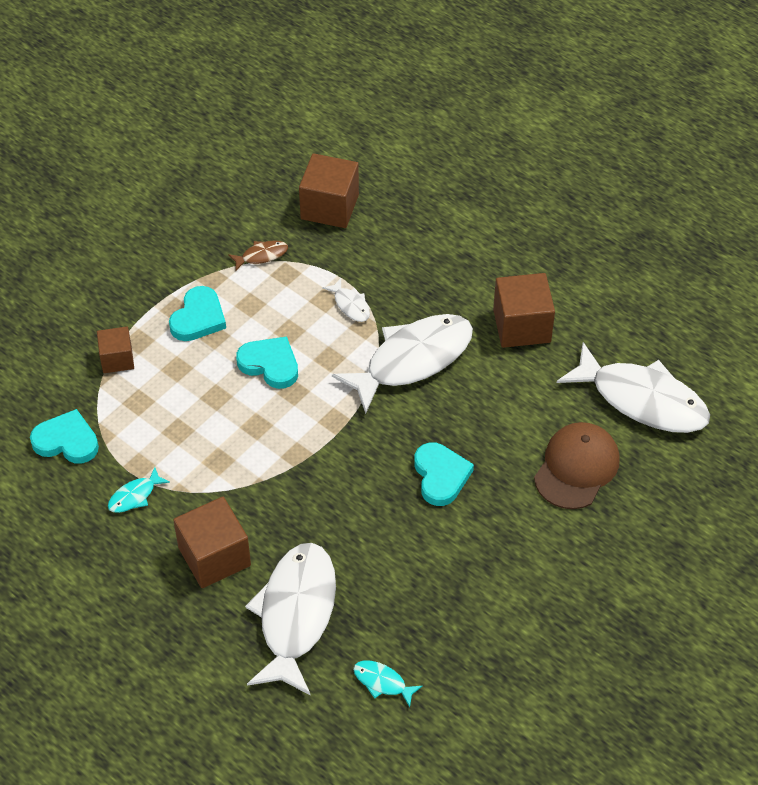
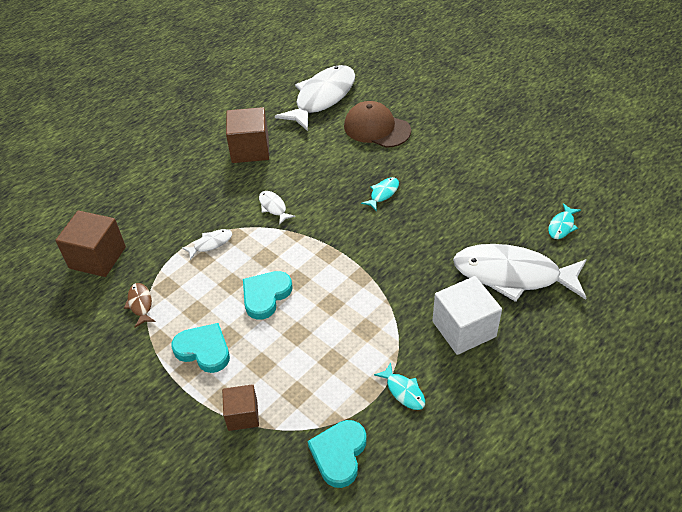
camera: 85 degrees left, 5 degrees down
(214, 556) = (464, 329): brown cube -> white cube
(412, 360) = (273, 207): white fish -> white fish, size x0.41
(440, 476) = (383, 193): turquoise heart -> turquoise fish

